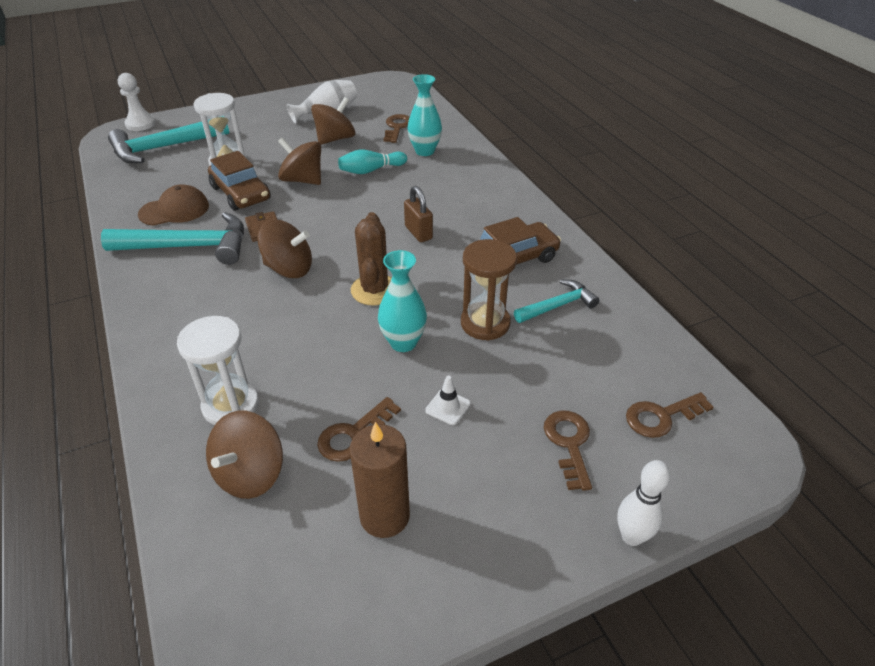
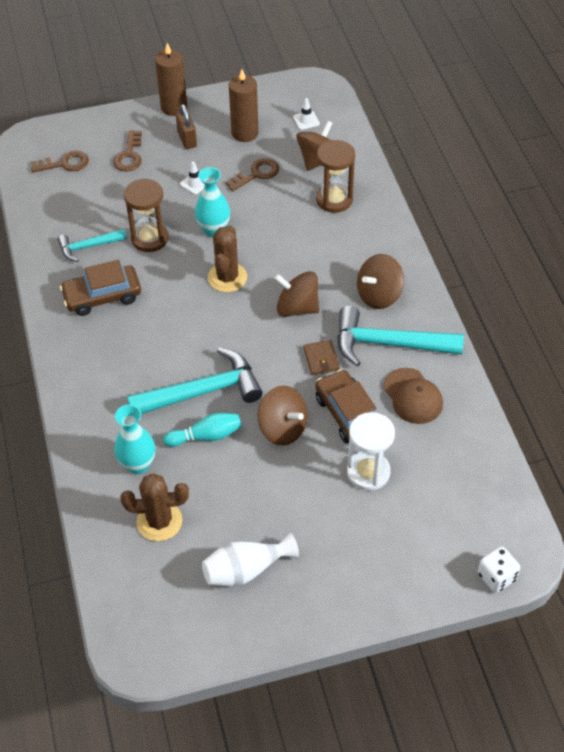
camera: 170 degrees left, 10 degrees up
(140, 124) = (496, 577): white pawn -> white dice
(164, 147) = (451, 514): turquoise hammer -> turquoise hammer (203, 392)
(174, 210) = (412, 396): brown cap -> brown cap turned 105 degrees counterclockwise
(231, 405) = (334, 199): white hourglass -> brown hourglass
(269, 563) = (306, 120): none -> white traffic cone
(335, 139) = (241, 505): brown spinning top -> brown spinning top (379, 295)
(397, 127) = (159, 521): brown key -> brown cactus
(418, 233) = (177, 336): brown padlock -> brown padlock (187, 139)
(533, 562) = (174, 107): none -> brown candle
(631, 536) = (119, 111): white bowling pin -> none

